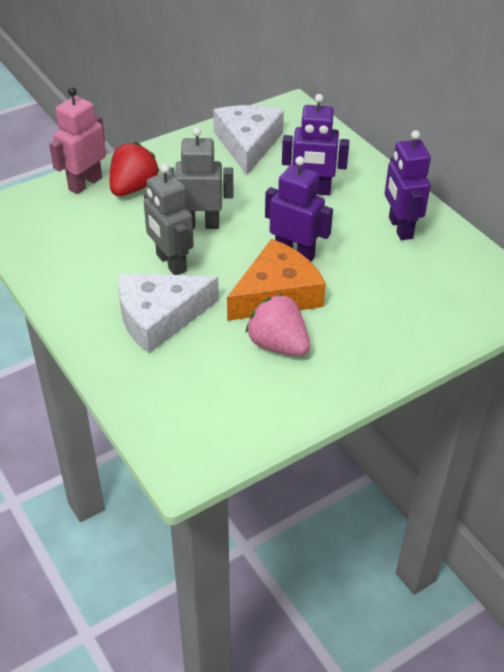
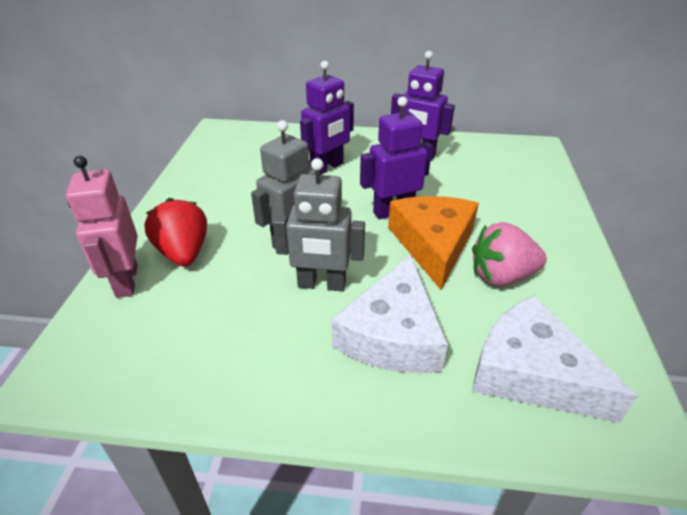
camera: 50 degrees left, 5 degrees down
(247, 144) = (228, 167): white cheese -> white cheese (531, 372)

